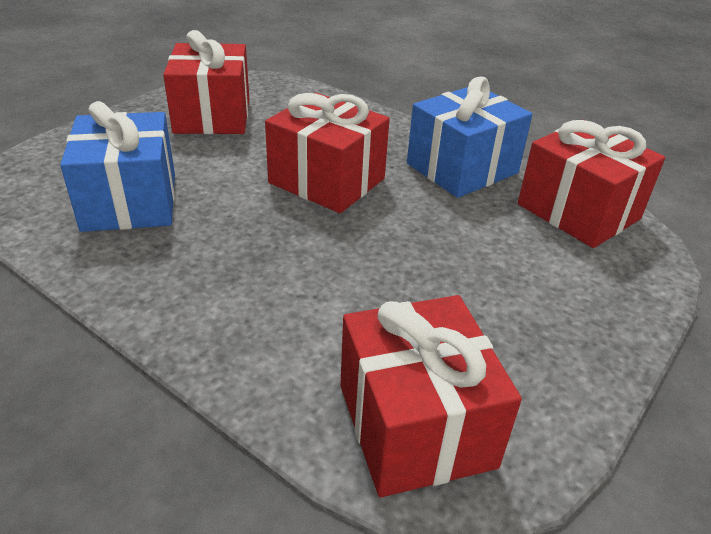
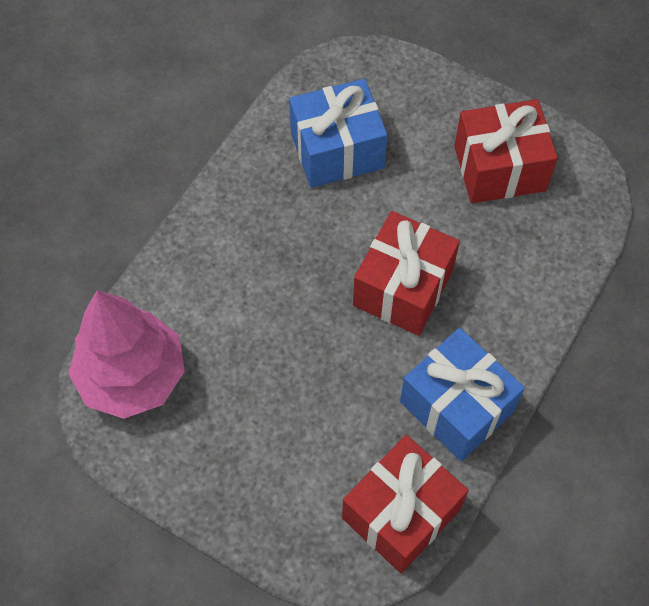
camera: 85 degrees right, 25 degrees up
(415, 425) = (132, 377): red gift -> pink tree

